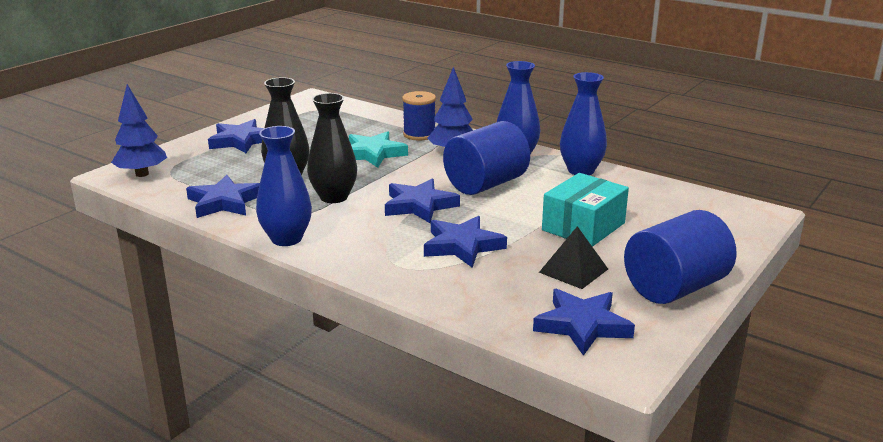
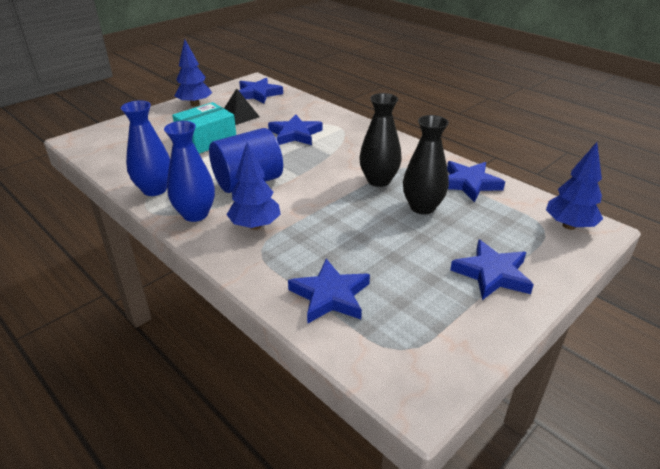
camera: 170 degrees left, 10 degrees up
(286, 239) = (411, 148): blue vase -> none
(372, 154) = (338, 233): turquoise star -> none
(419, 134) = (277, 263): blue spool -> none
(419, 205) = (311, 166): blue star -> blue star (330, 296)
(675, 288) = (195, 104): blue cylinder -> blue tree

